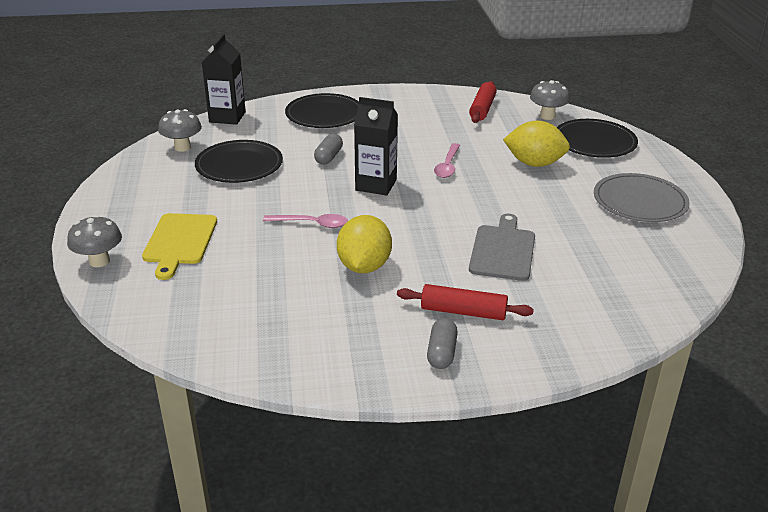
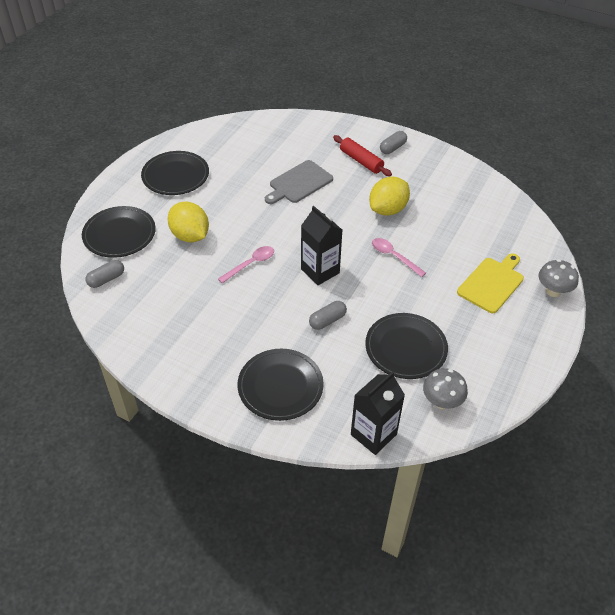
camera: 145 degrees left, 15 degrees up
(482, 109) = (141, 317): red rolling pin -> none
(547, 116) = (106, 279): grey mushroom -> grey capsule
(639, 201) = (175, 175): grey plate -> black plate

